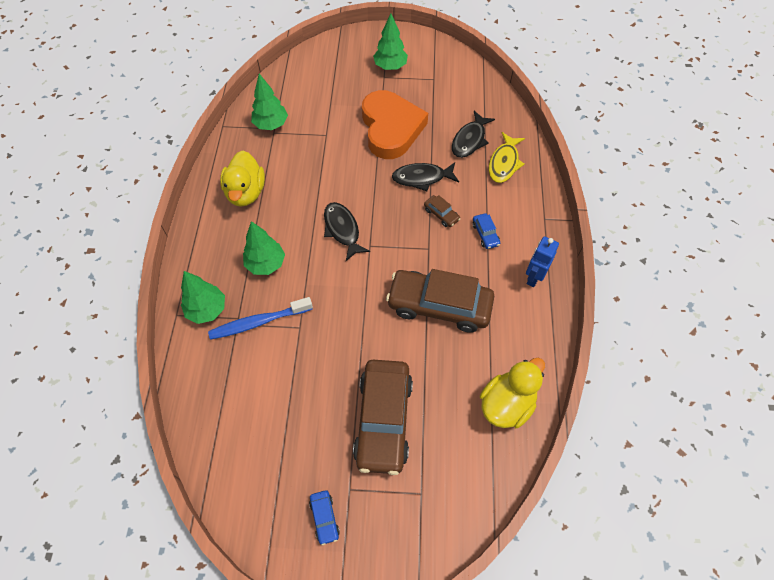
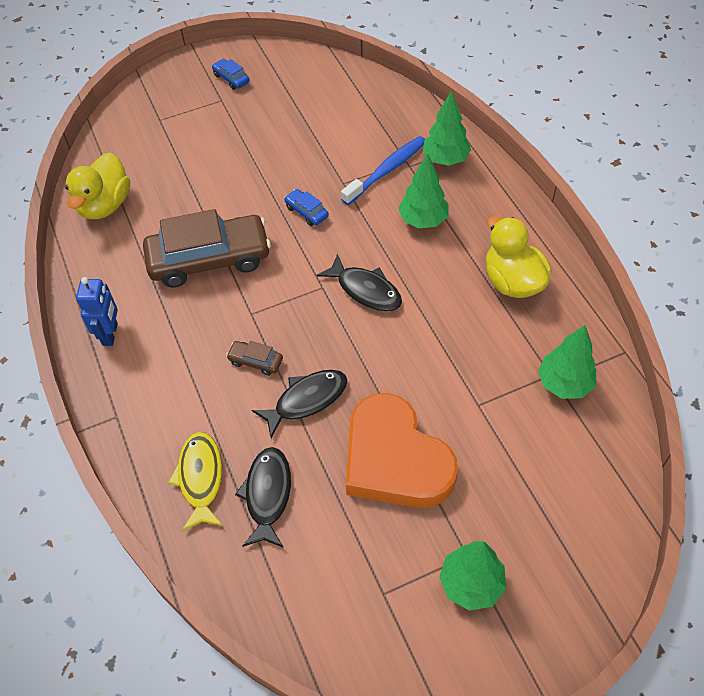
camera: 155 degrees right, 5 degrees down
(383, 420) = (217, 150): brown car -> none
(485, 234) = (188, 360): blue car -> blue car (306, 212)

